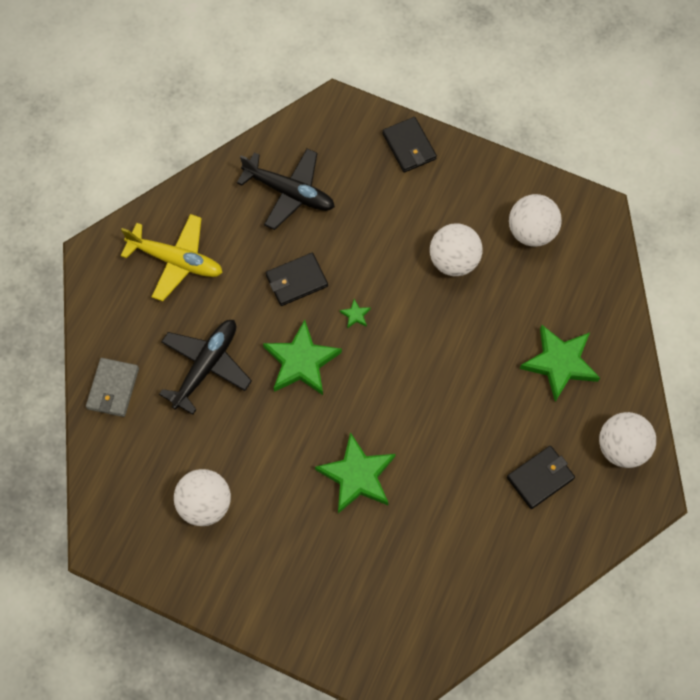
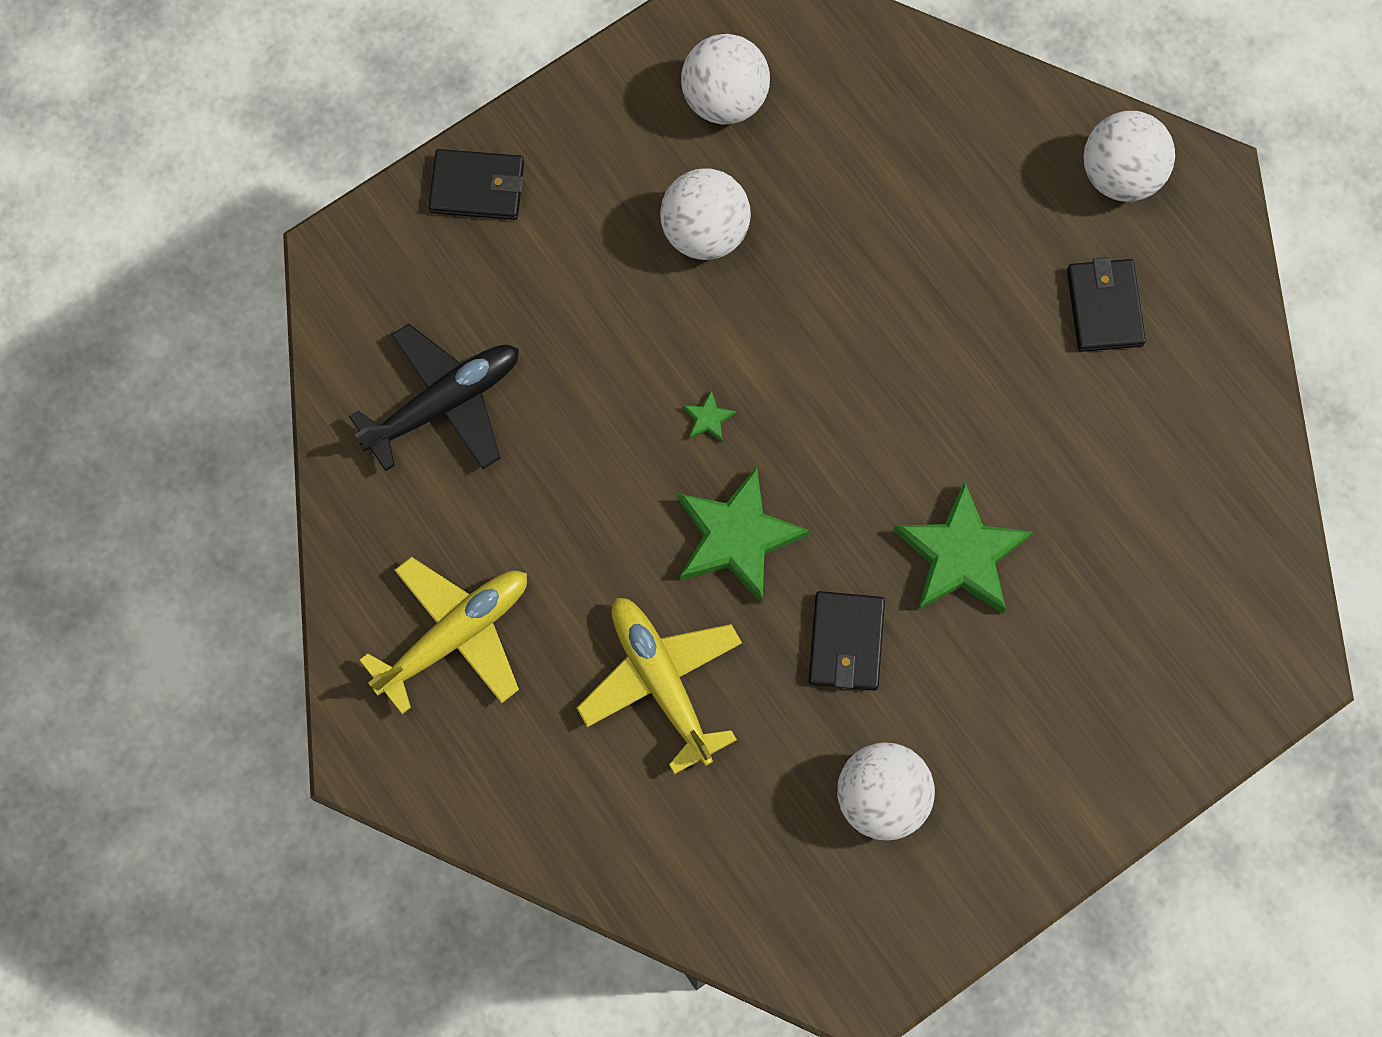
camera: 60 degrees left, 5 degrees up
(113, 388) = (615, 842): grey wallet -> none
(206, 366) = (661, 681): black plane -> yellow plane
(296, 281) = (600, 473): black wallet -> black wallet (846, 642)
(560, 363) = (950, 181): green star -> none

